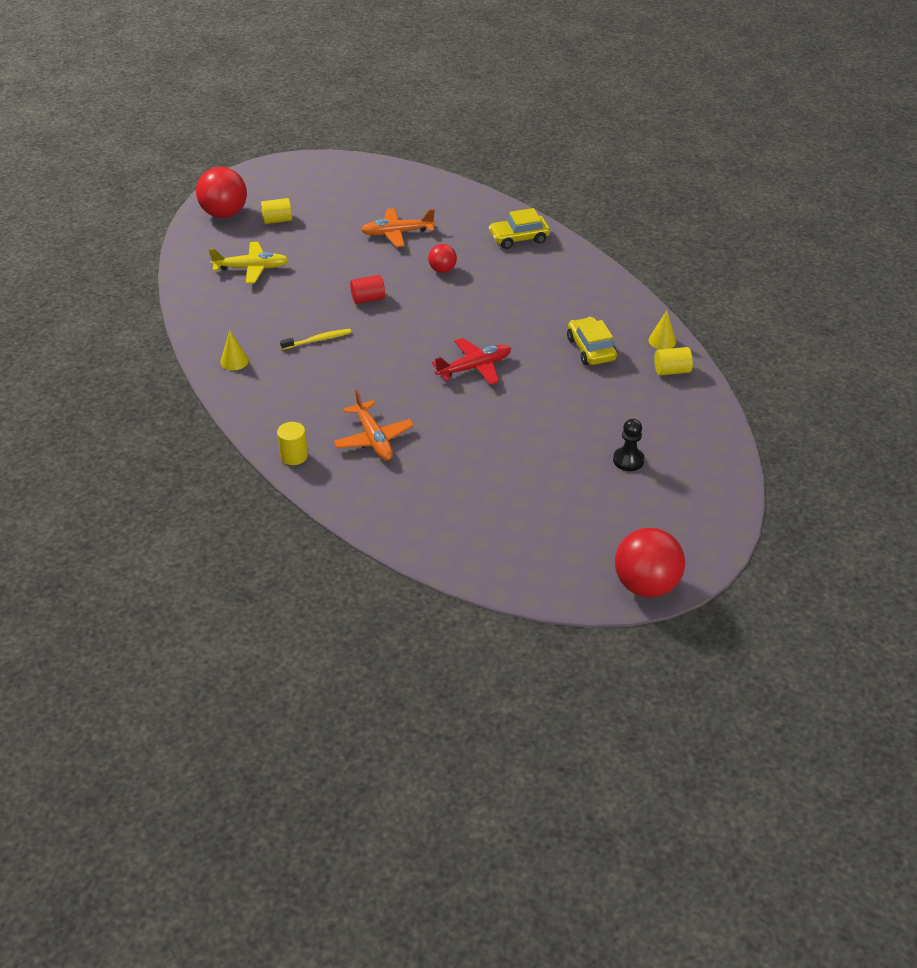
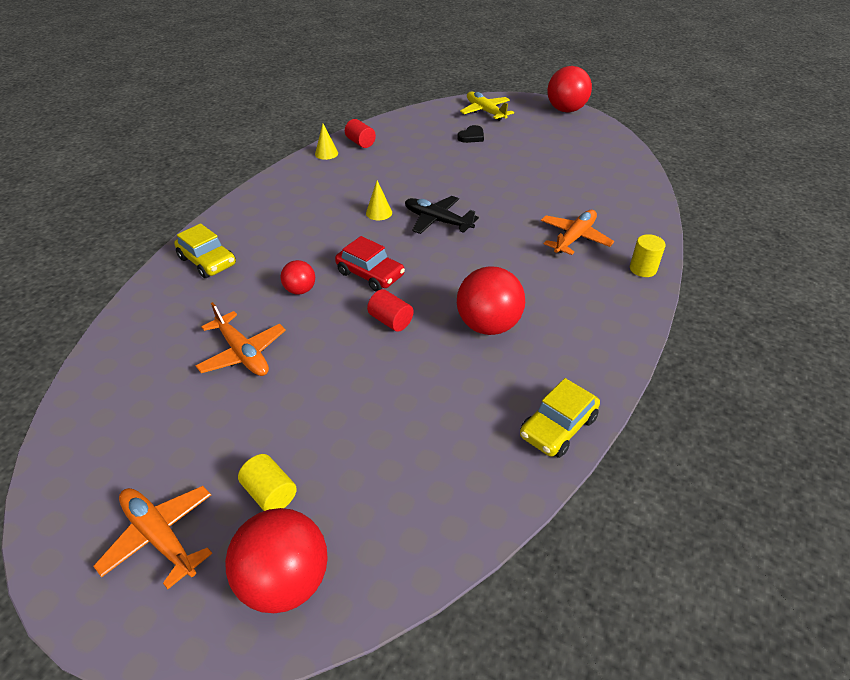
camera: 120 degrees left, 0 degrees up
(234, 361) = (580, 371): yellow cone -> yellow cone (379, 213)
(251, 268) = (406, 455): yellow plane -> yellow plane (485, 112)
(288, 186) = (160, 537): none -> orange plane
(318, 340) = (488, 325): yellow toothbrush -> red ball
(431, 306) = (370, 274): none -> red car
(474, 367) = (437, 221): red plane -> black plane
(591, 349) = (363, 178): yellow car -> yellow car (558, 427)
(628, 460) = (471, 136): black pawn -> black heart
(671, 371) = (360, 143): yellow cylinder -> red cylinder

